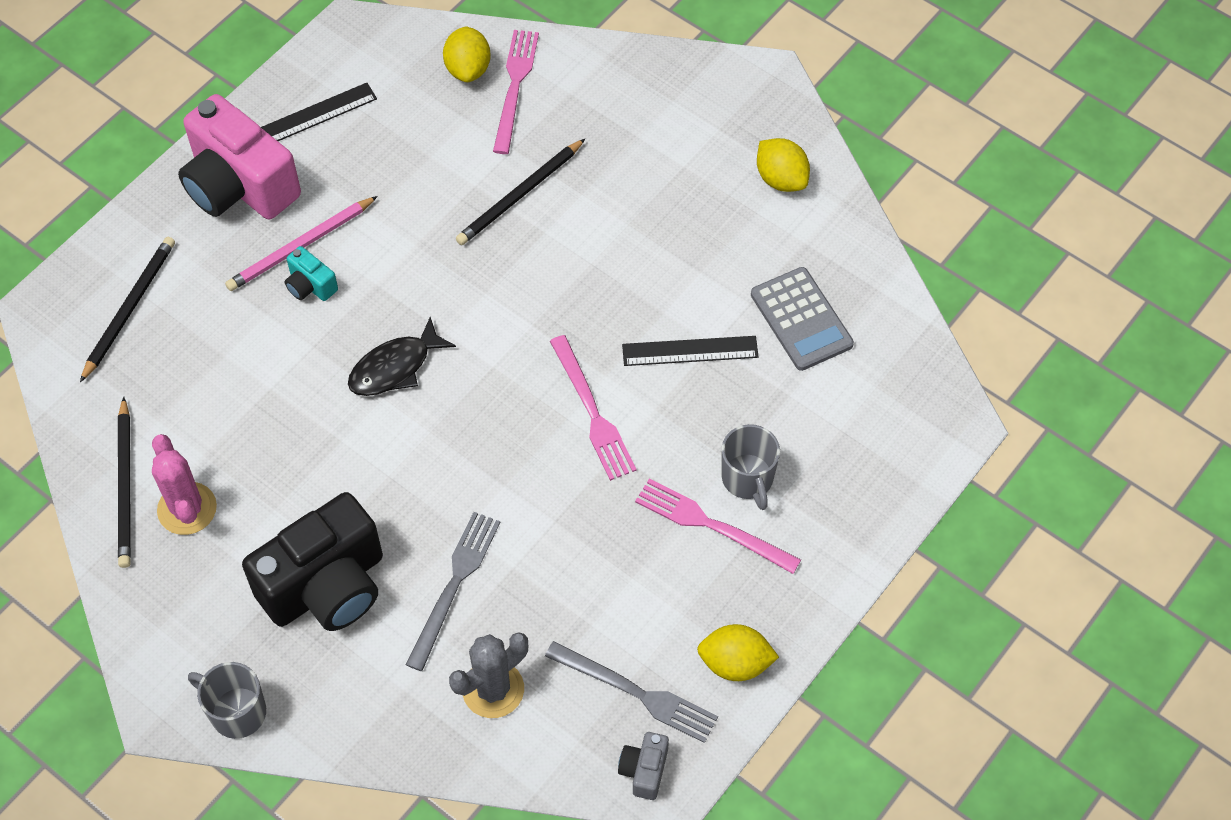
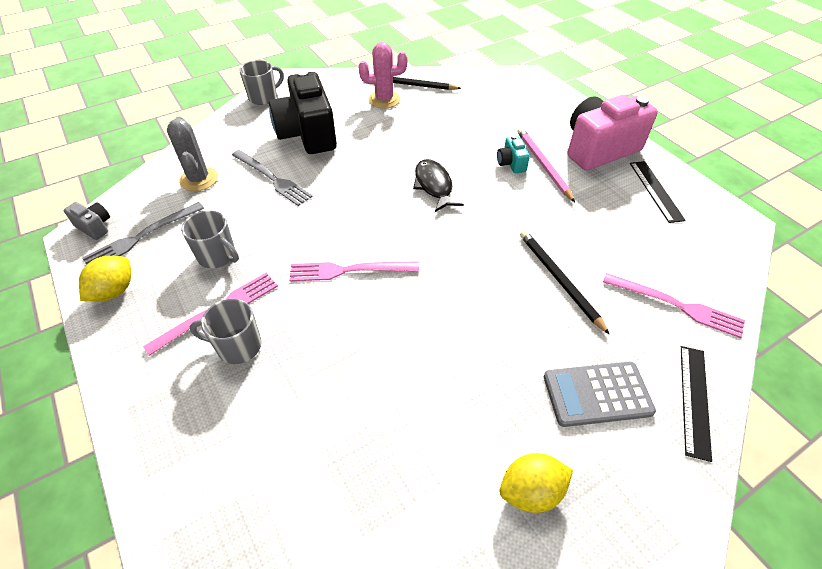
camera: 110 degrees right, 10 degrees down
(129, 308) = (519, 100): black pencil -> none
(310, 286) = (511, 163): turquoise camera -> turquoise camera turned 75 degrees counterclockwise
(468, 69) = (698, 280): yellow lemon -> none
(630, 574) = (218, 256): none -> grey mug
(690, 351) = (369, 345): black ruler -> black ruler (694, 400)
(801, 319) = (360, 444): grey calculator -> grey calculator (597, 394)

